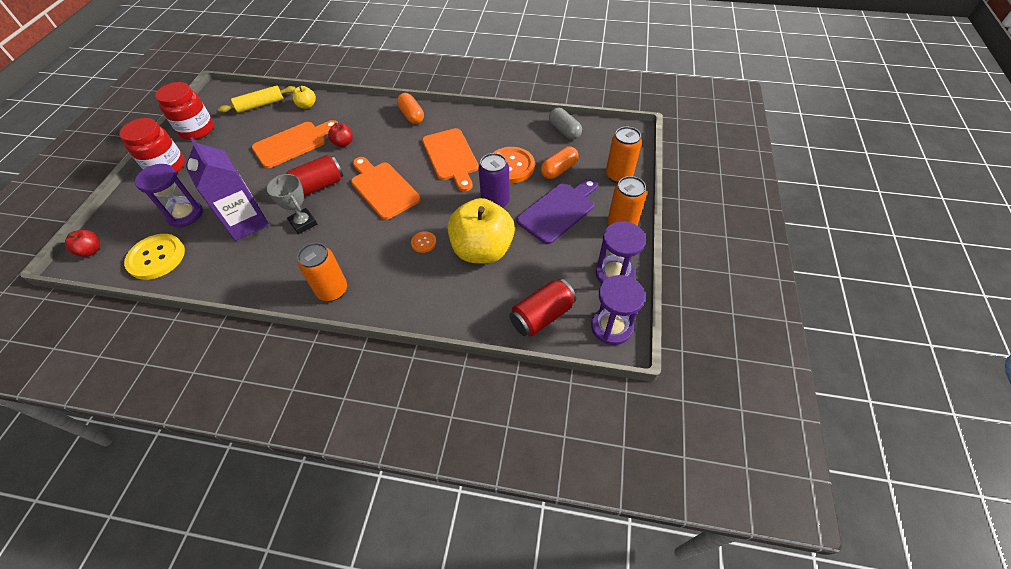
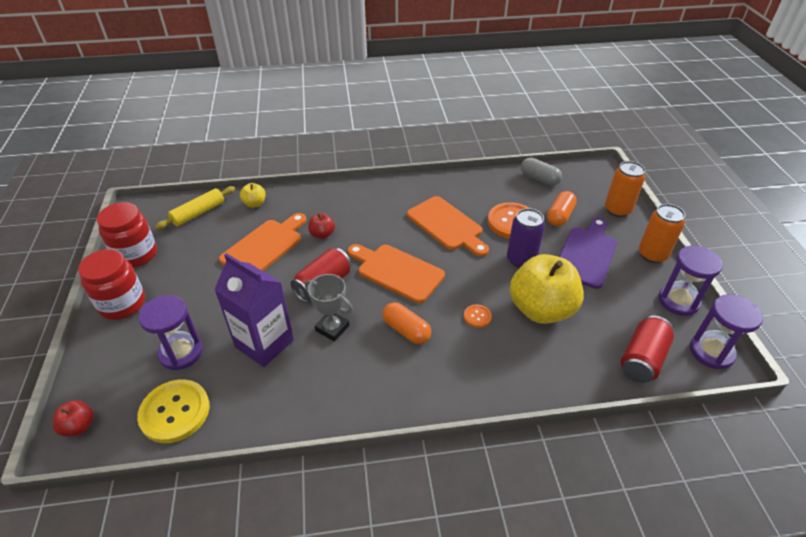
camera: 20 degrees left, 10 degrees down
(332, 290) = (413, 392): orange can -> none
(411, 115) = (378, 193): orange capsule -> orange capsule (406, 330)

